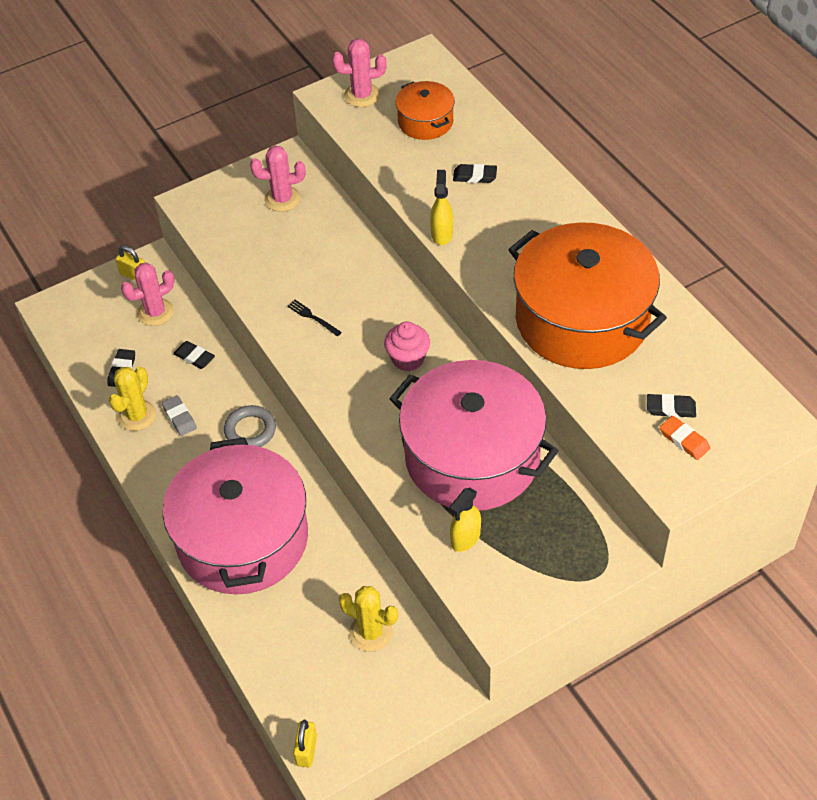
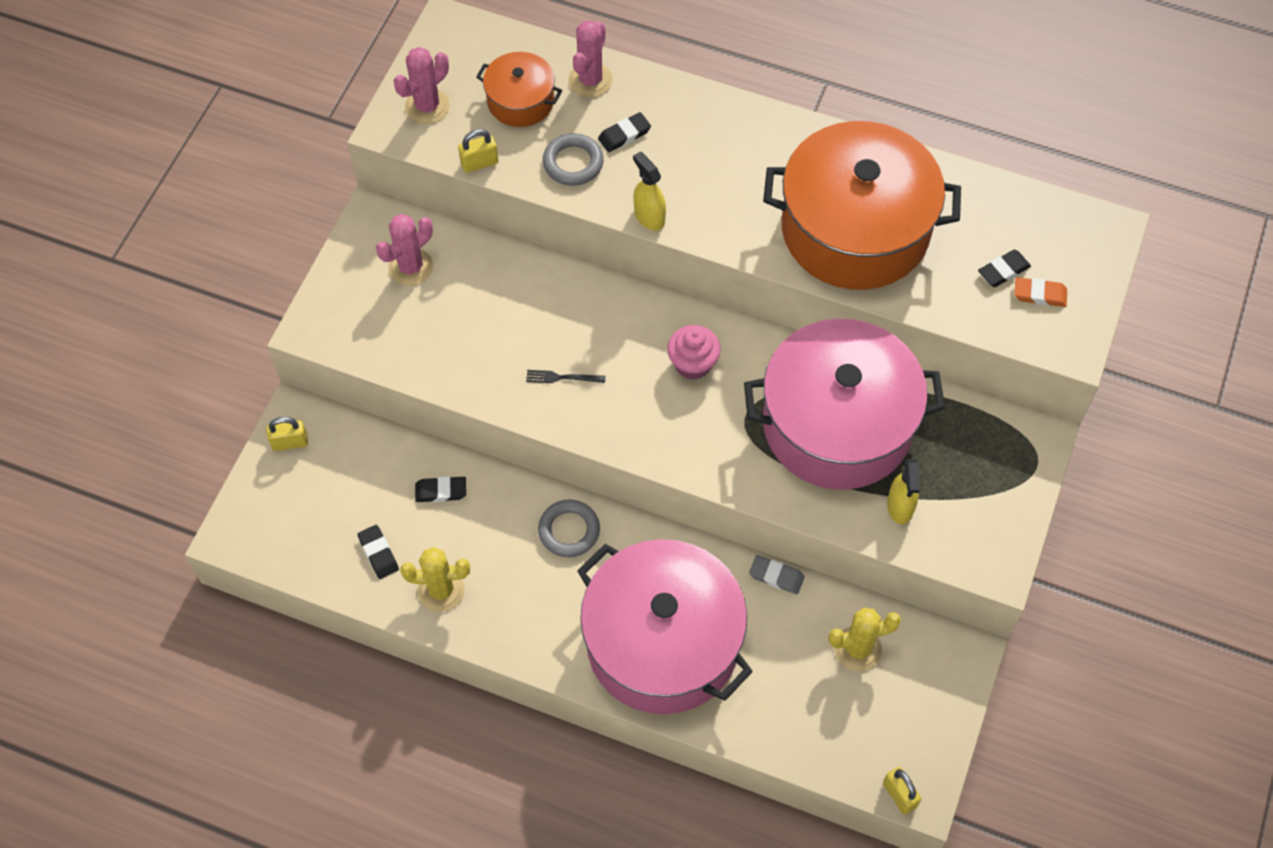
camera: 40 degrees left, 10 degrees up
(137, 416) = (441, 590): yellow cactus -> yellow cactus turned 75 degrees counterclockwise
(155, 312) = (354, 469): pink cactus -> pink cactus (590, 80)
(179, 417) = (486, 564): grey eraser -> grey eraser (776, 576)
(362, 144) = (479, 163): none -> yellow padlock
(423, 175) = (573, 163): none -> grey ring

